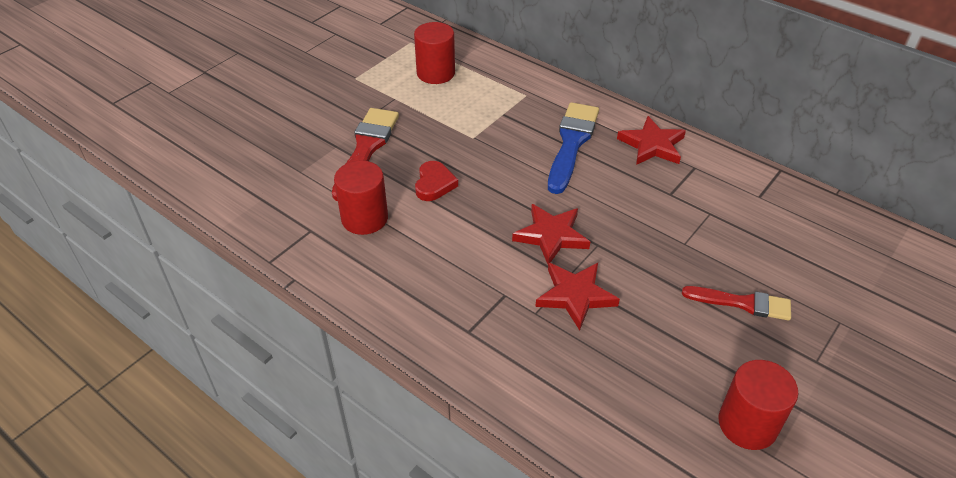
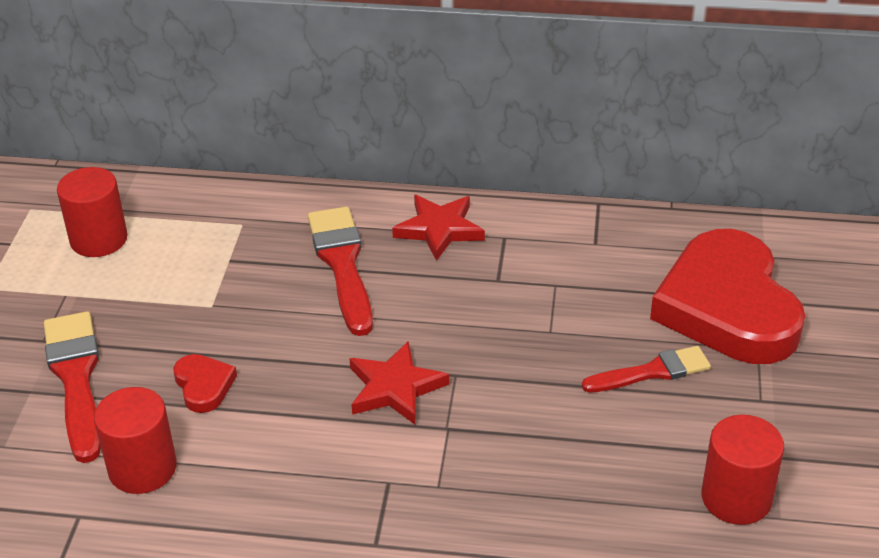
camera: 30 degrees left, 5 degrees down
(571, 143) = (342, 264): blue brush -> red brush
(575, 296) = (470, 445): red star -> none
(834, 282) = (727, 307): none -> red heart

